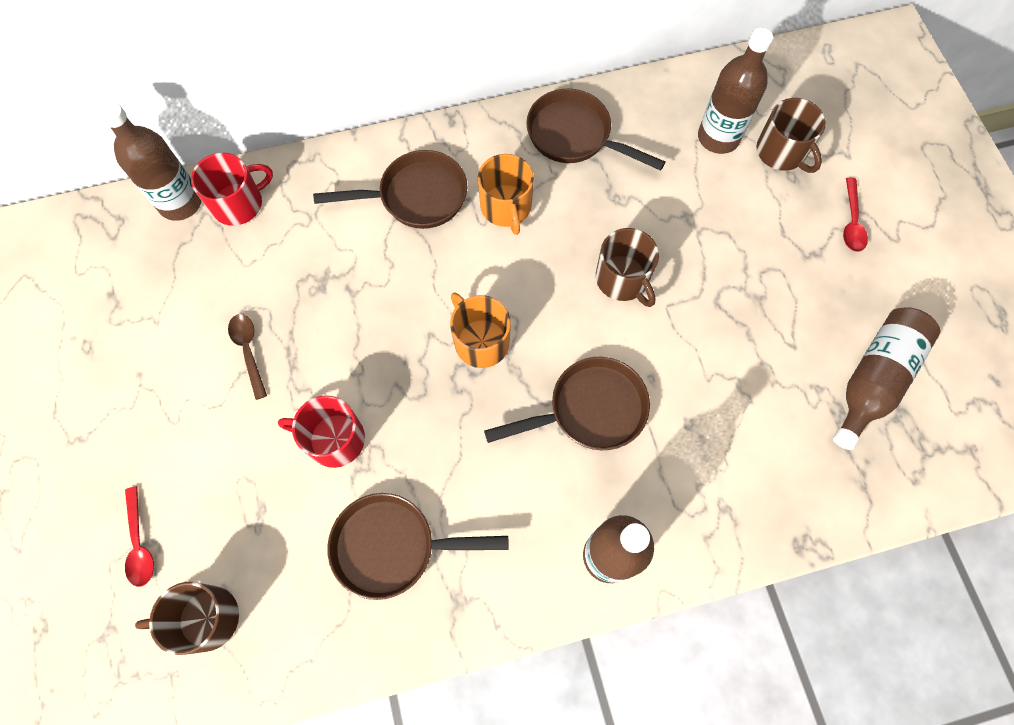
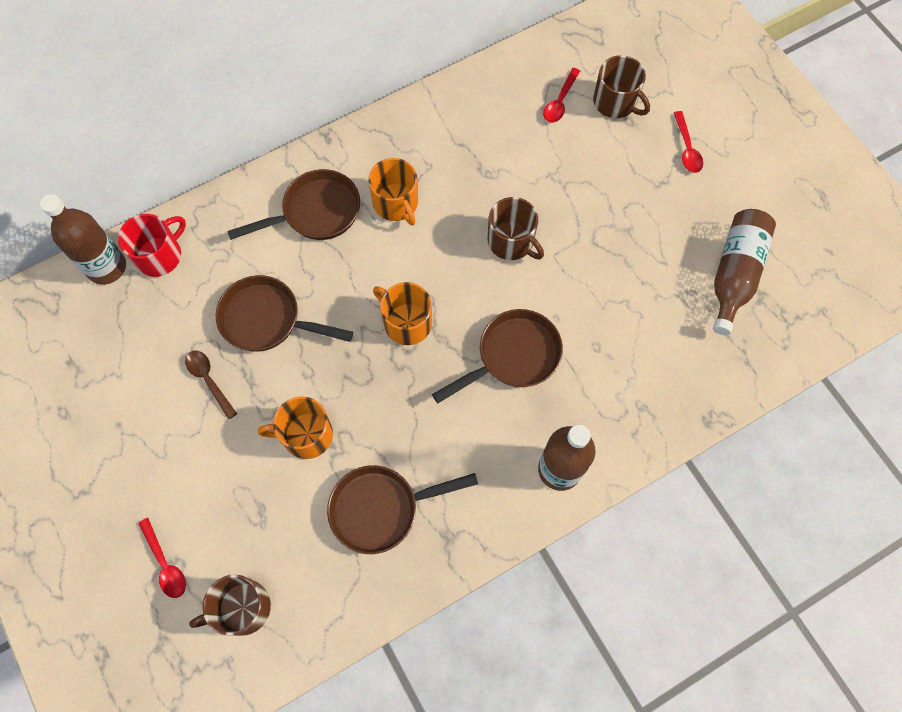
camera: 15 degrees left, 0 degrees up
(334, 439) = (306, 435): red mug -> orange mug
(574, 136) = (438, 128): brown pan -> brown pan (267, 320)
(718, 137) = (560, 101): brown bottle -> red spoon

